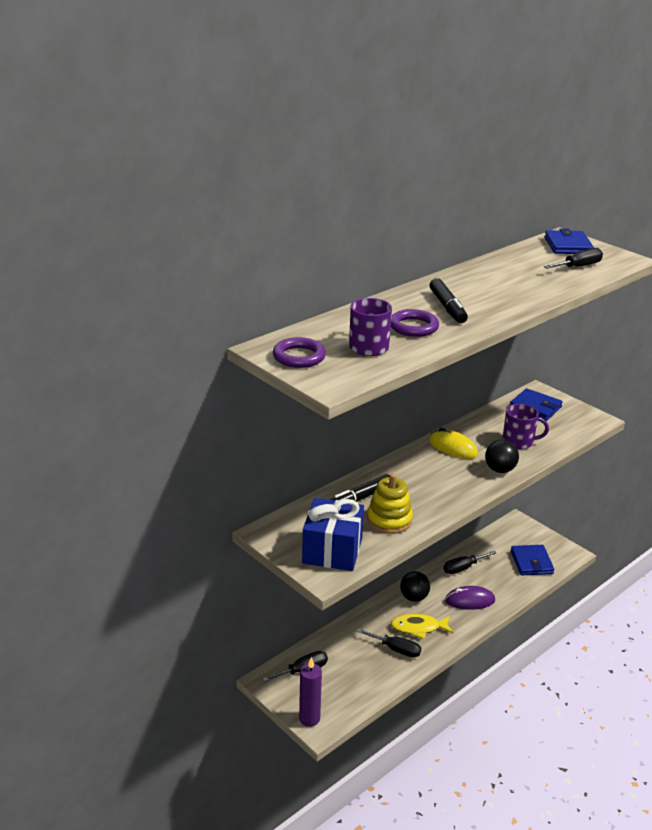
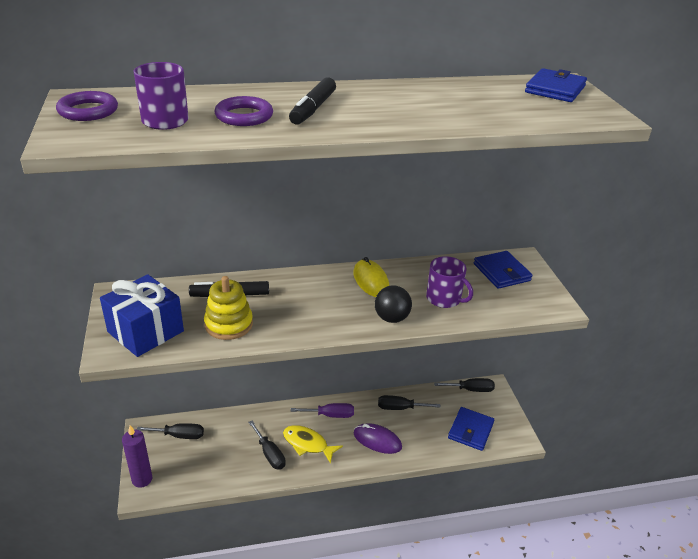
camera: 30 degrees right, 5 degrees up
(414, 597) = (330, 415): black ball -> purple screwdriver
(578, 266) = (533, 109): black screwdriver -> black screwdriver (471, 389)

